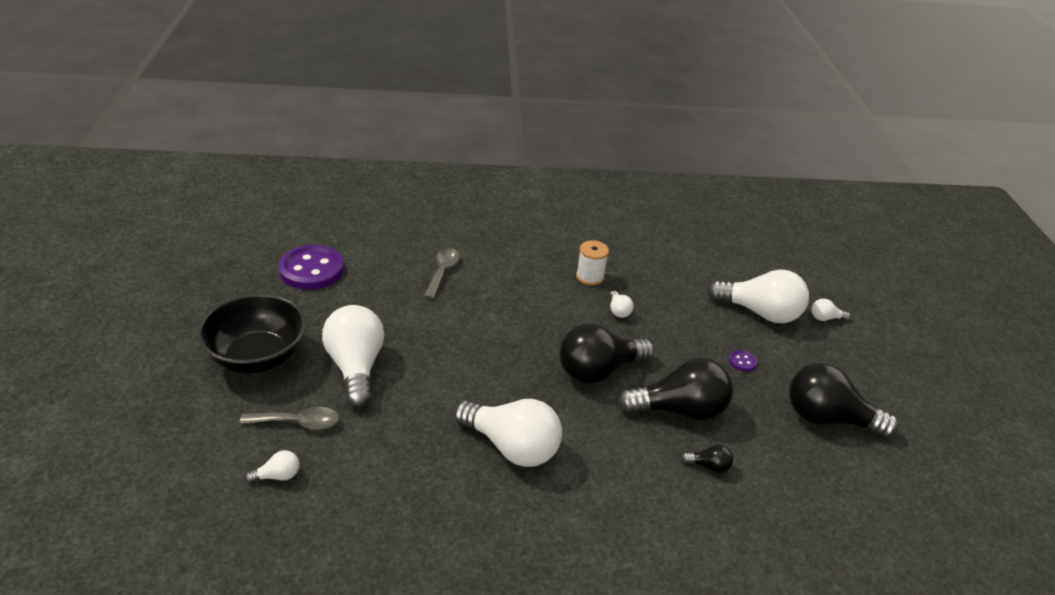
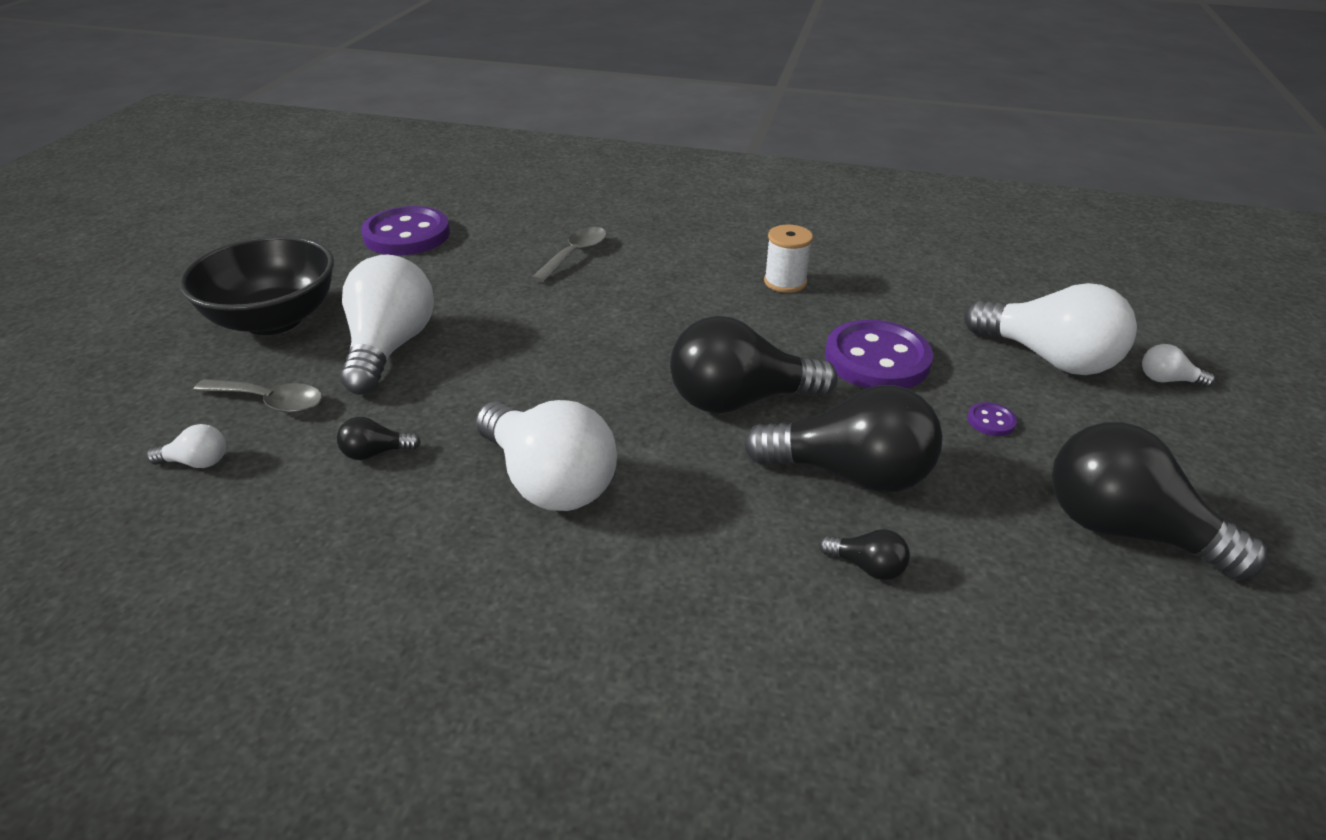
camera: 20 degrees right, 0 degrees up
(393, 447) = (375, 453): none -> black light bulb
(618, 311) = (809, 328): white light bulb -> none
(666, 328) = (877, 359): none -> purple button

